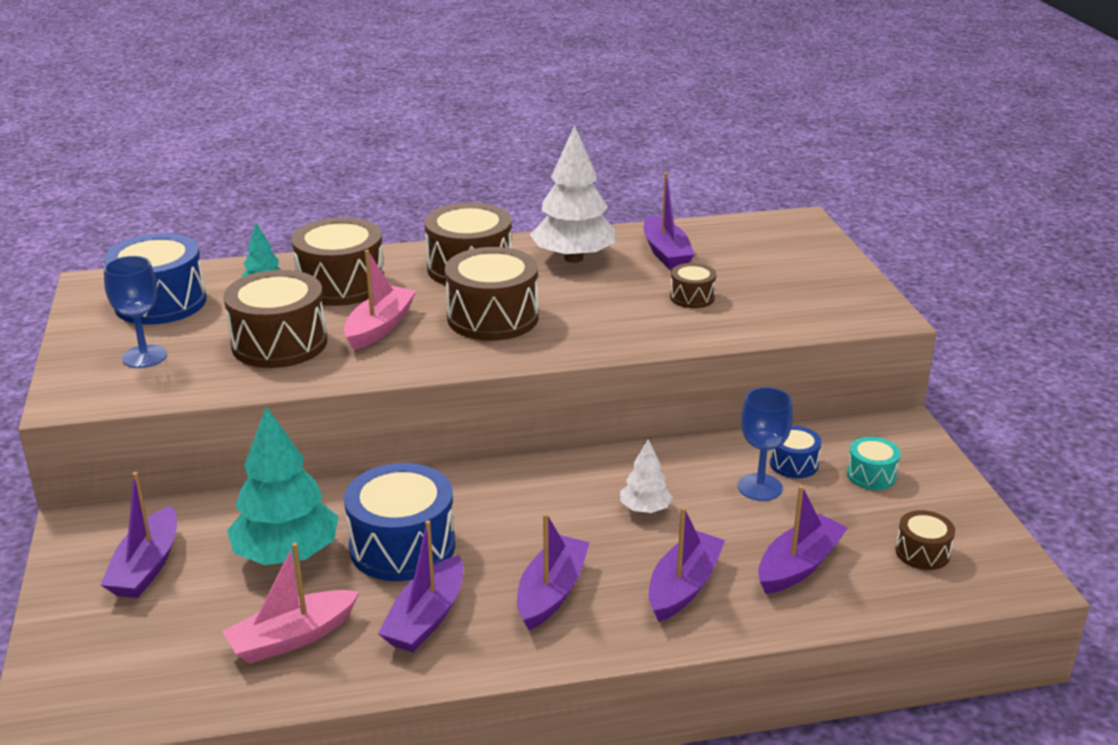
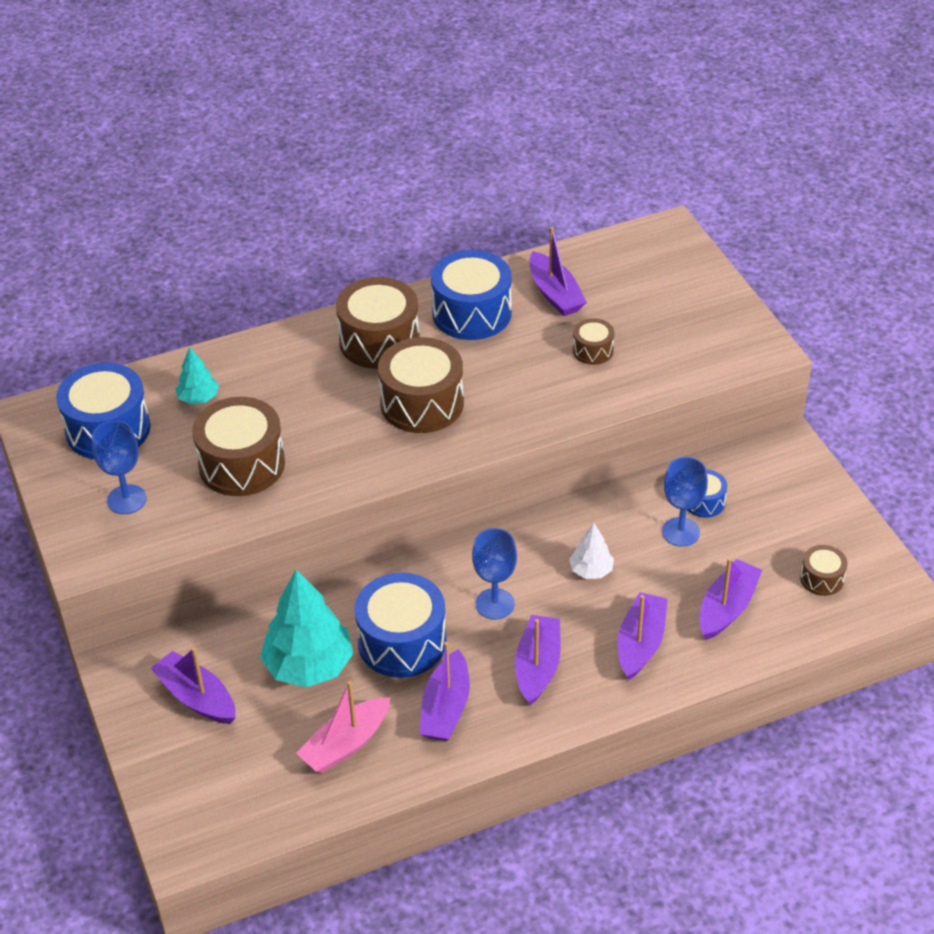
camera: 10 degrees left, 15 degrees up
(147, 567) = (196, 697): purple boat -> purple boat turned 135 degrees clockwise
(341, 285) = (267, 381): brown drum -> none
(379, 327) = (324, 431): pink boat -> none
(523, 525) = (495, 604): none -> blue goblet
(573, 258) = (471, 313): white tree -> blue drum
(871, 475) = (770, 504): turquoise drum -> none

